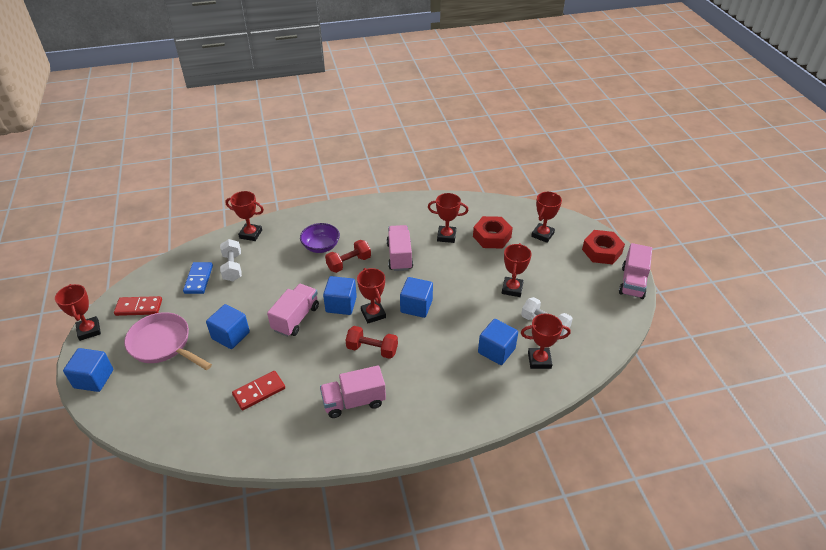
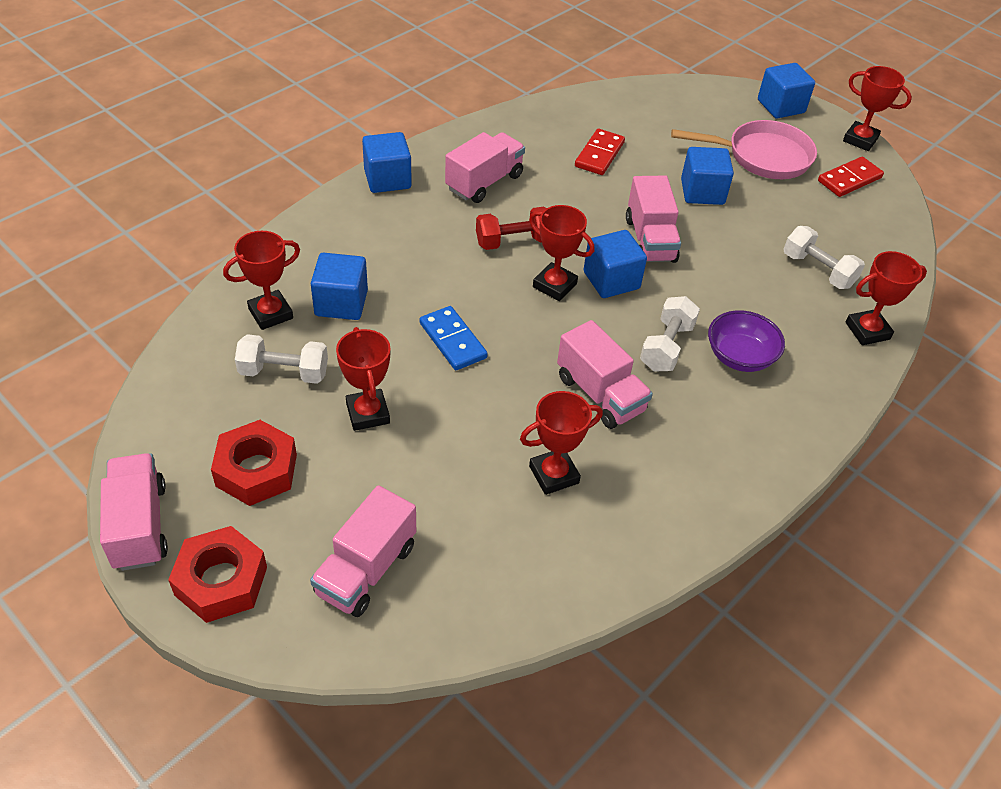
camera: 145 degrees right, 5 degrees up
(198, 279) = (835, 237): blue domino -> blue domino (453, 340)
(349, 263) = (666, 346): red dumbbell -> white dumbbell
(416, 306) = (502, 320): blue cube -> blue cube (387, 179)
(492, 237) = (467, 514): red nut -> red nut (256, 470)
(542, 235) = (366, 569): red trophy -> pink truck

